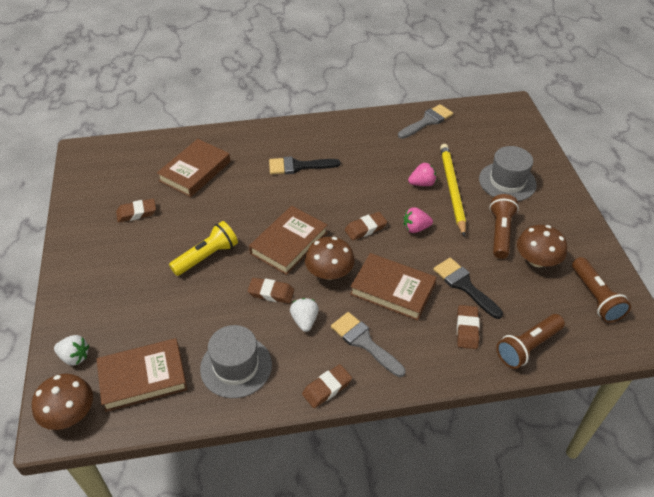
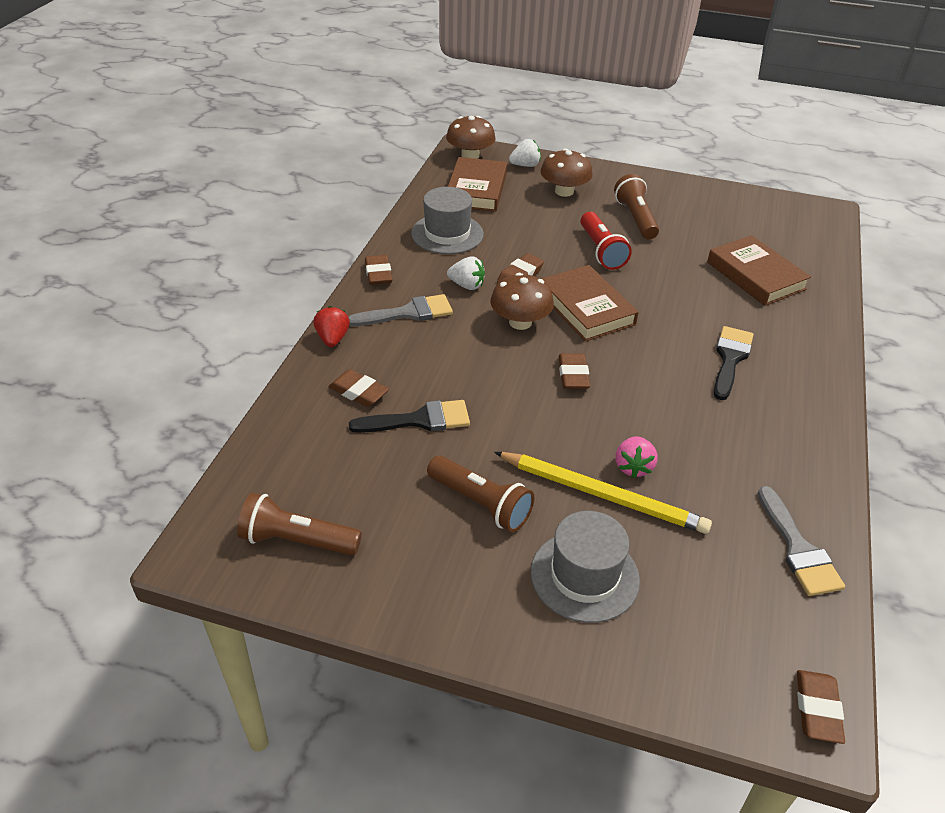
camera: 115 degrees right, 5 degrees down
(74, 357) = (525, 165): white strawberry -> white strawberry turned 150 degrees counterclockwise
(136, 213) = (697, 224): brown eraser -> brown eraser (817, 709)
(207, 256) = (601, 251): yellow flashlight -> red flashlight
(392, 290) = (459, 359): brown book -> none
(415, 228) = (545, 420): pink strawberry -> none
(428, 375) = (332, 339): none -> red strawberry
(527, 347) = (292, 429): brown flashlight -> brown flashlight (635, 218)
(537, 260) = (404, 515): brown mushroom -> brown mushroom (564, 191)

